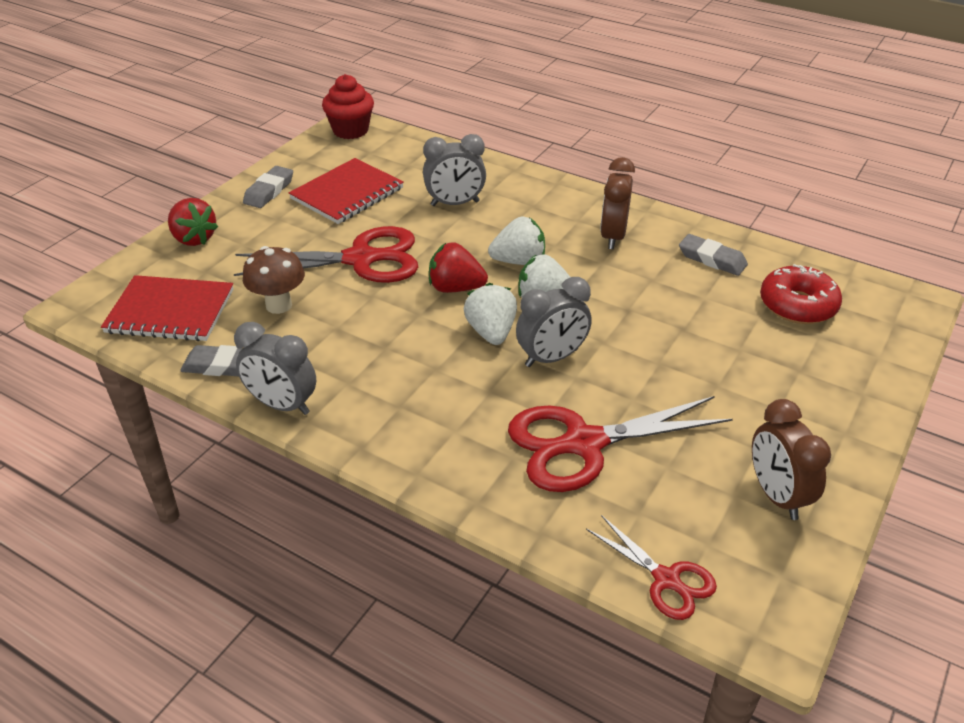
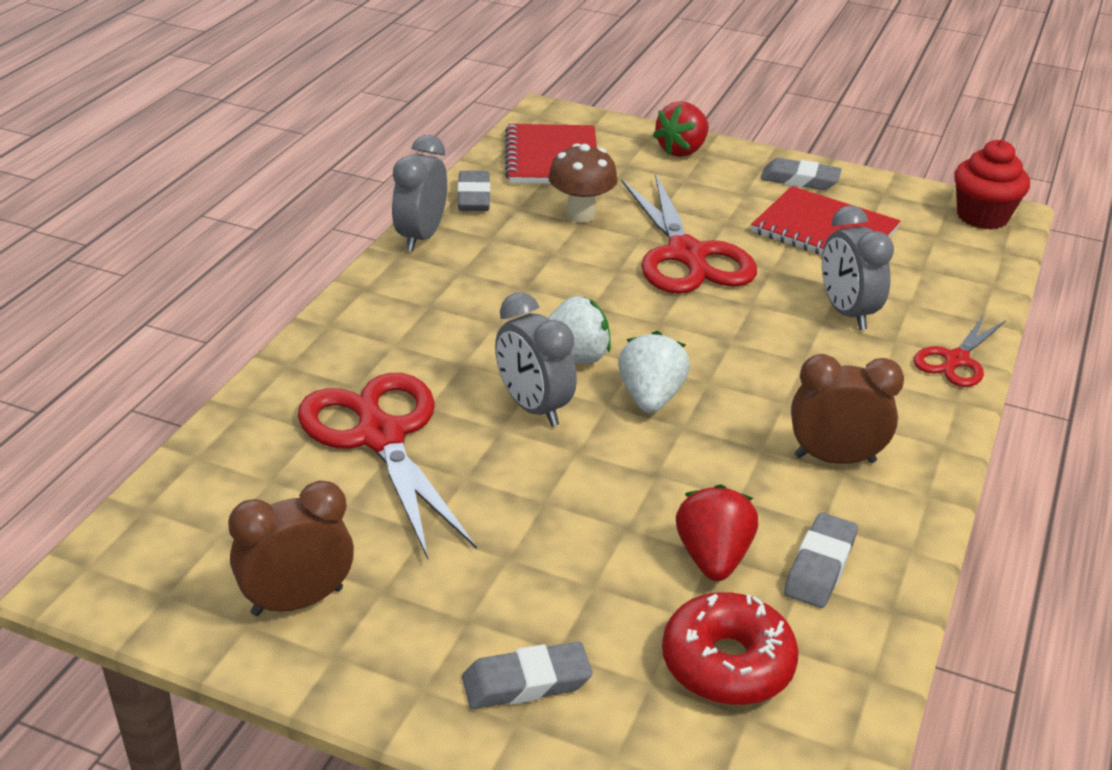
camera: 80 degrees right, 5 degrees down
(455, 288) = (653, 326): red strawberry -> red strawberry (713, 558)
(519, 261) = (732, 373): white strawberry -> none
(667, 580) = (170, 500): red scissors -> red scissors (956, 360)
(830, 386) = (526, 682): none -> grey eraser

